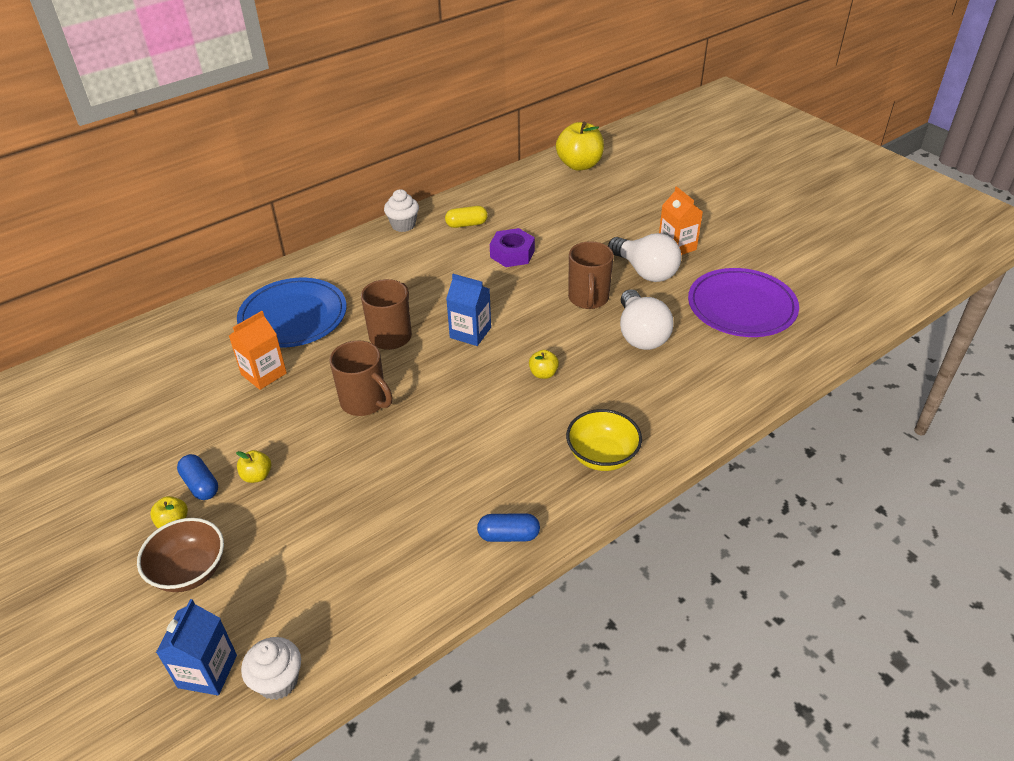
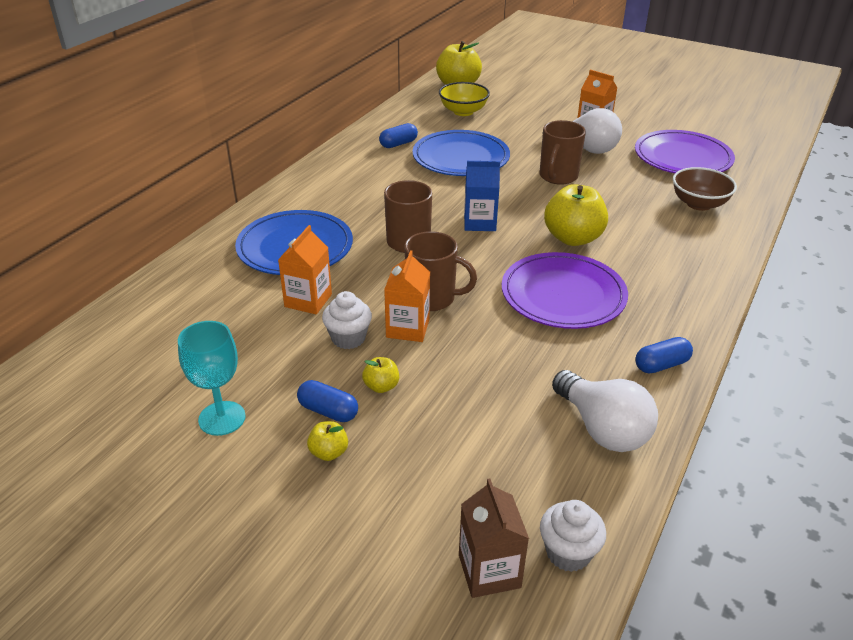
camera: 25 degrees left, 5 degrees down
(122, 464) = (222, 418): none -> turquoise goblet
(189, 571) = (387, 489): brown bowl -> brown bowl (699, 204)
(207, 671) = (489, 571): blue carton -> brown carton
(321, 426) = (408, 328): none -> orange carton
(403, 225) = (338, 155): white cupcake -> white cupcake (348, 338)
(466, 224) = (398, 144): yellow capsule -> blue capsule
(481, 433) = (563, 295): none -> purple plate
(512, 254) = (461, 158): purple nut -> blue plate
(543, 374) = (573, 238): yellow apple -> yellow apple, size x2.13
(588, 299) = (558, 177): brown mug -> brown mug turned 45 degrees clockwise
(602, 456) = (679, 285): yellow bowl -> yellow bowl (463, 111)
(640, 334) = (624, 193): white light bulb -> white light bulb (602, 429)

